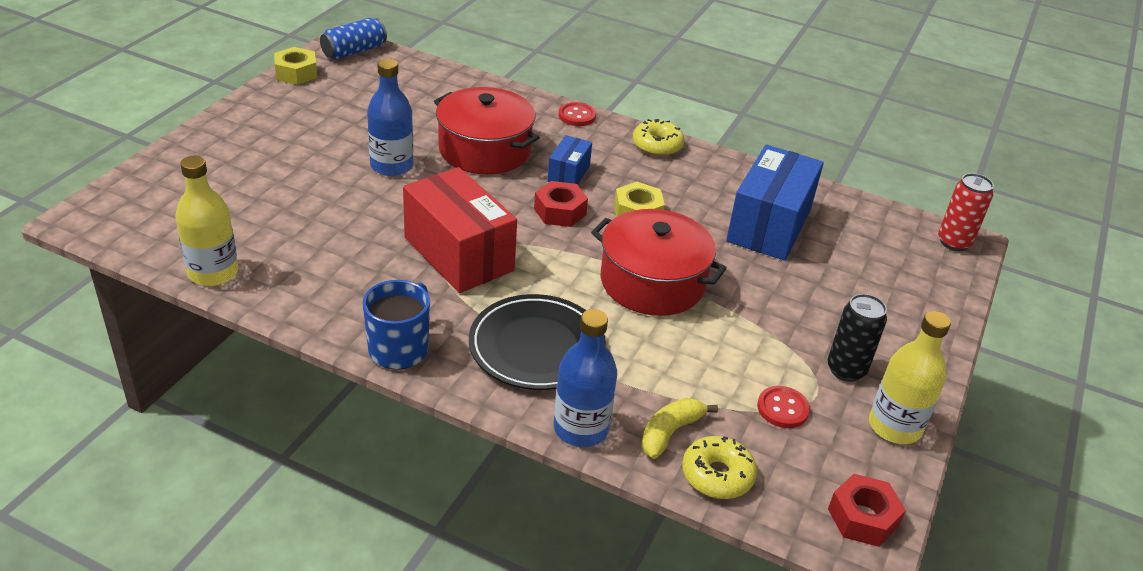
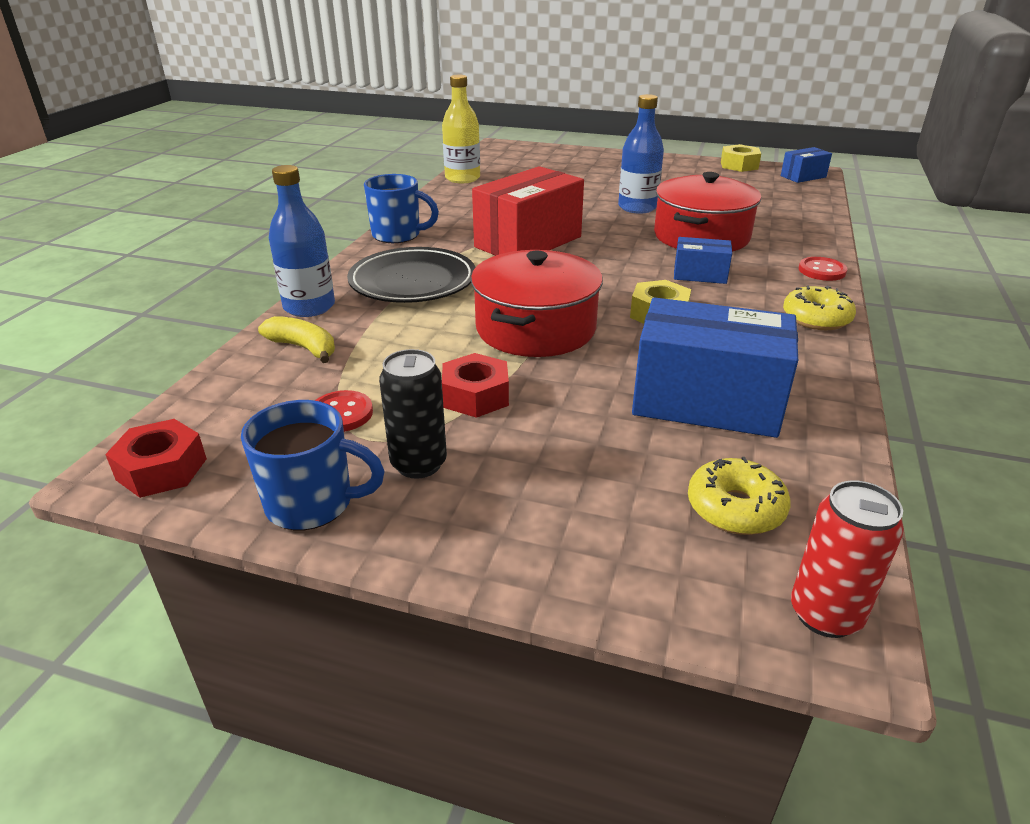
camera: 85 degrees right, 5 degrees down
(354, 51) = (803, 176): blue can -> blue box
(560, 211) = (627, 276): red nut -> red nut (476, 396)
(717, 475) = (243, 374): yellow donut -> yellow donut (735, 508)
(894, 426) = (312, 503): yellow bottle -> blue mug

